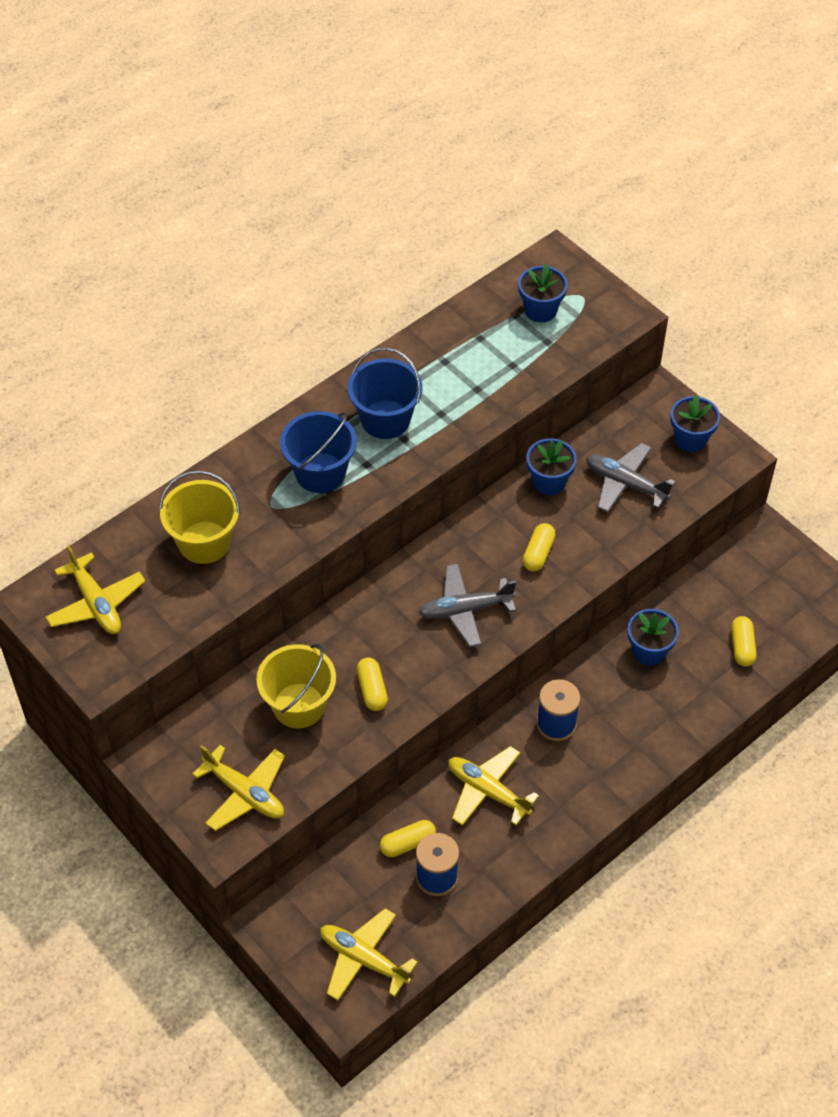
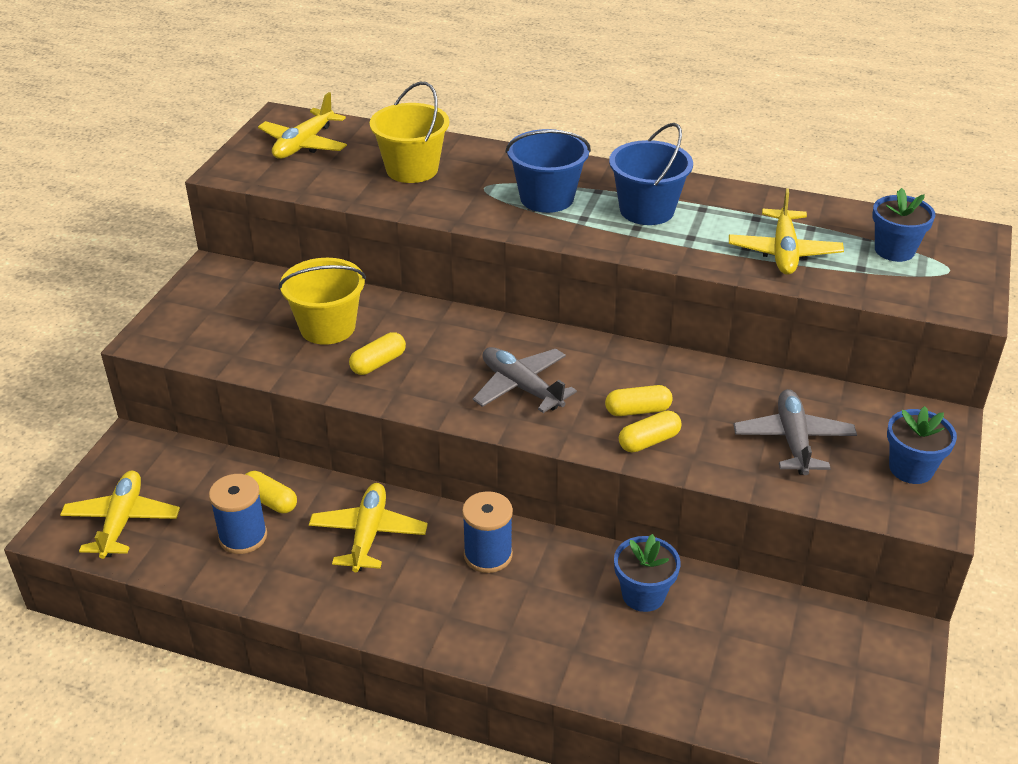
camera: 60 degrees right, 15 degrees down
(244, 793) = (211, 332): yellow plane -> yellow plane (783, 252)
(549, 482) = (734, 385): blue flower pot -> none
(742, 647) = (723, 678): yellow capsule -> yellow capsule (649, 441)

